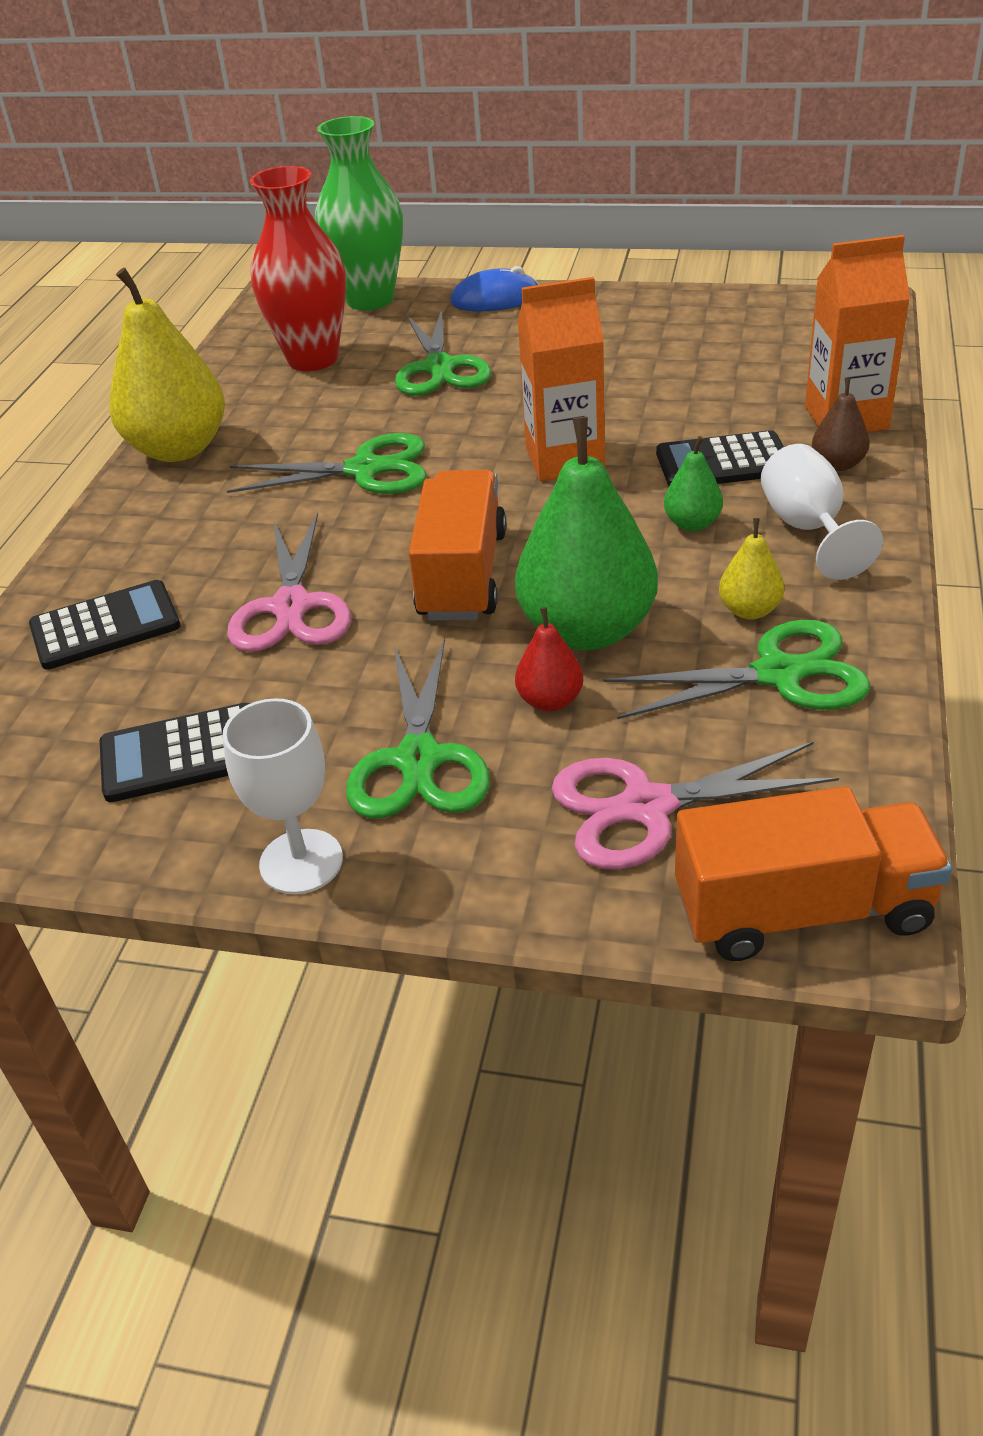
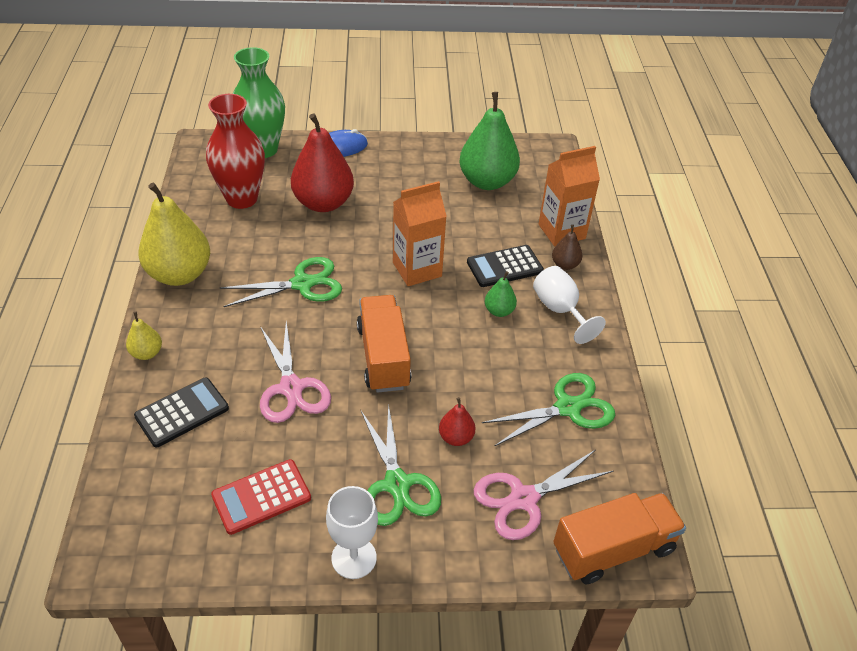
camera: 20 degrees left, 5 degrees up
(181, 754) = (261, 497): black calculator -> red calculator
(440, 368) = (323, 203): green scissors -> red pear
(587, 630) = (462, 388): green pear -> green pear (487, 181)
(749, 610) = (543, 367): yellow pear -> yellow pear (147, 353)

